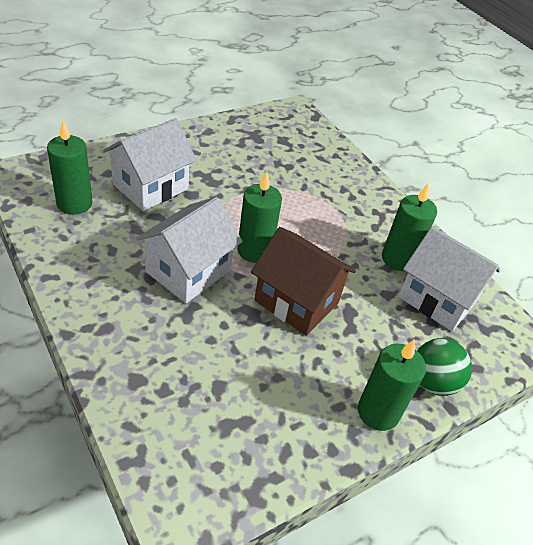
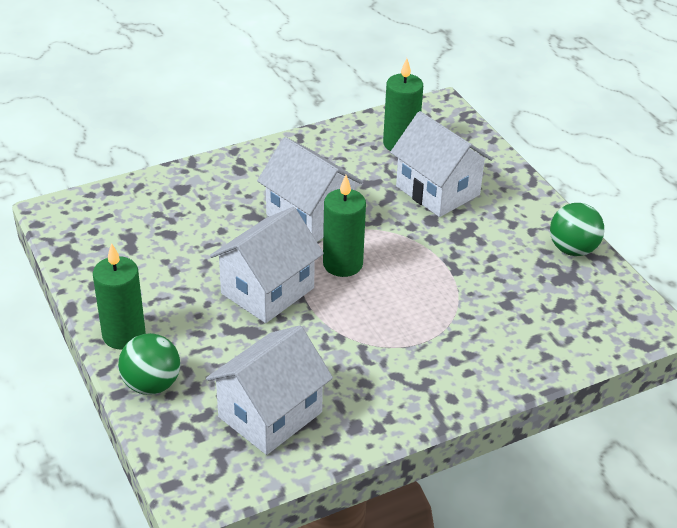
camera: 100 degrees right, 5 degrees down
(224, 128) = (572, 249): none -> green ball
(296, 301) = (267, 291): brown house -> white house
(398, 259) = (337, 388): green candle -> none

